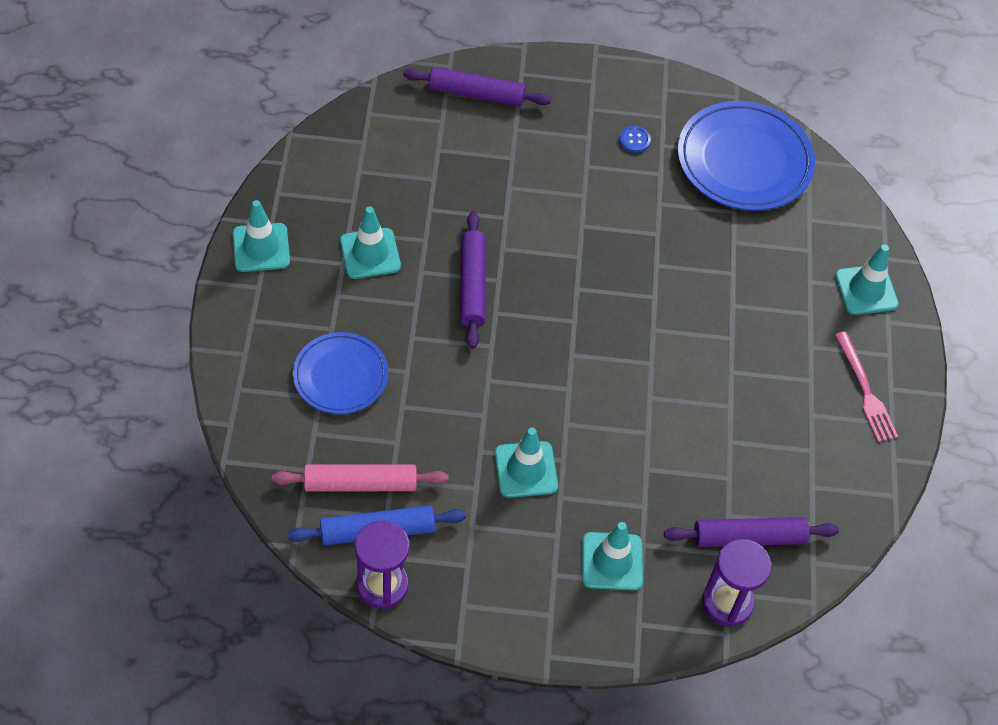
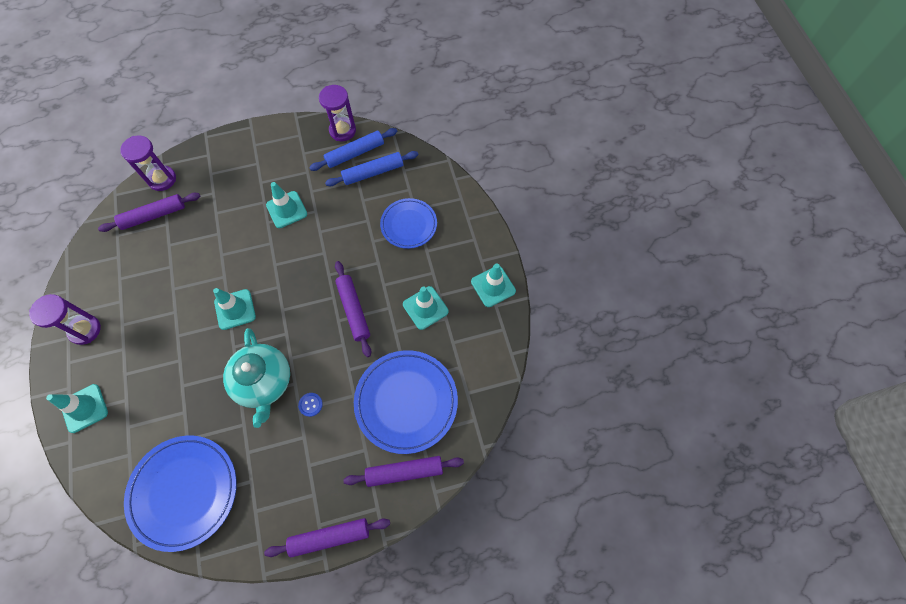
camera: 165 degrees right, 10 degrees up
(360, 484) = (373, 172): pink rolling pin -> blue rolling pin
(445, 158) = (406, 402): none -> blue plate
(584, 68) = (329, 537): none -> purple rolling pin
(612, 561) = (228, 179): turquoise traffic cone -> turquoise traffic cone (235, 309)
(622, 240) = (264, 382): none -> turquoise teapot
(634, 140) = (273, 477): blue button -> blue button (310, 404)
(865, 391) = (85, 330): pink fork -> purple hourglass

